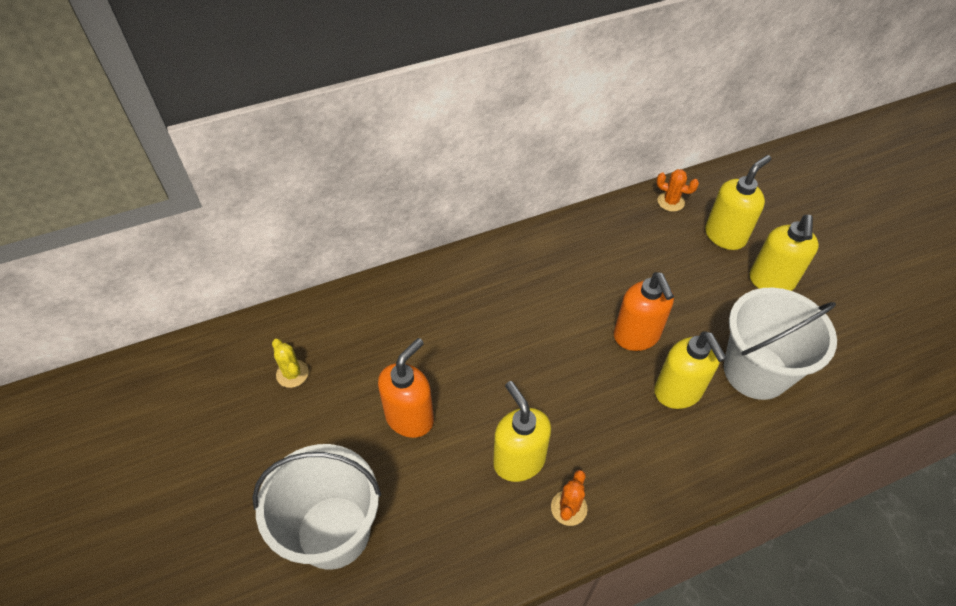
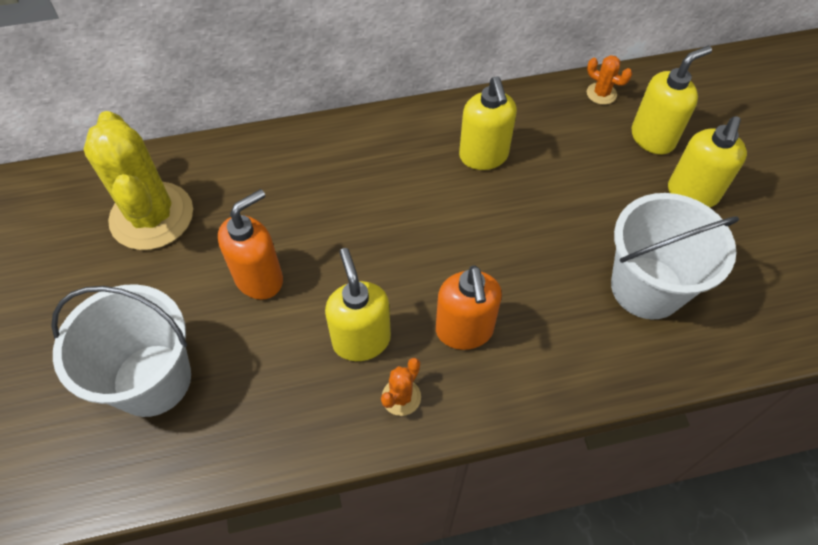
camera: 10 degrees right, 5 degrees up
(292, 374) = (152, 216): yellow cactus -> yellow cactus, size x2.44
(636, 336) = (523, 231): orange soap dispenser -> orange soap dispenser (464, 331)
(678, 392) = (553, 296): yellow soap dispenser -> yellow soap dispenser (483, 156)

